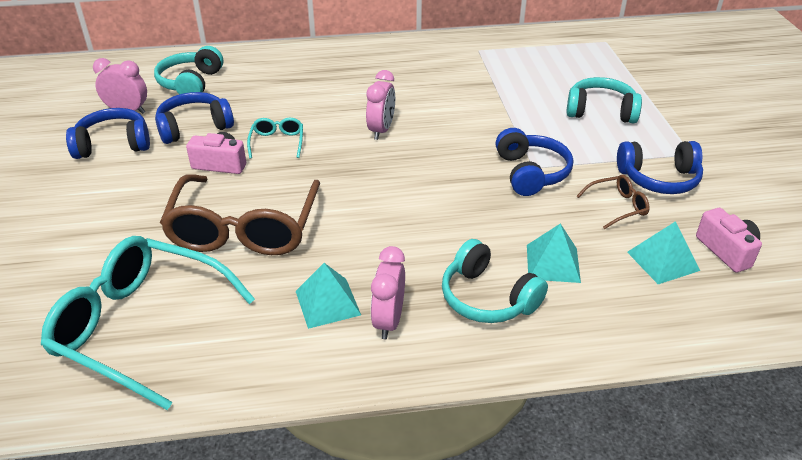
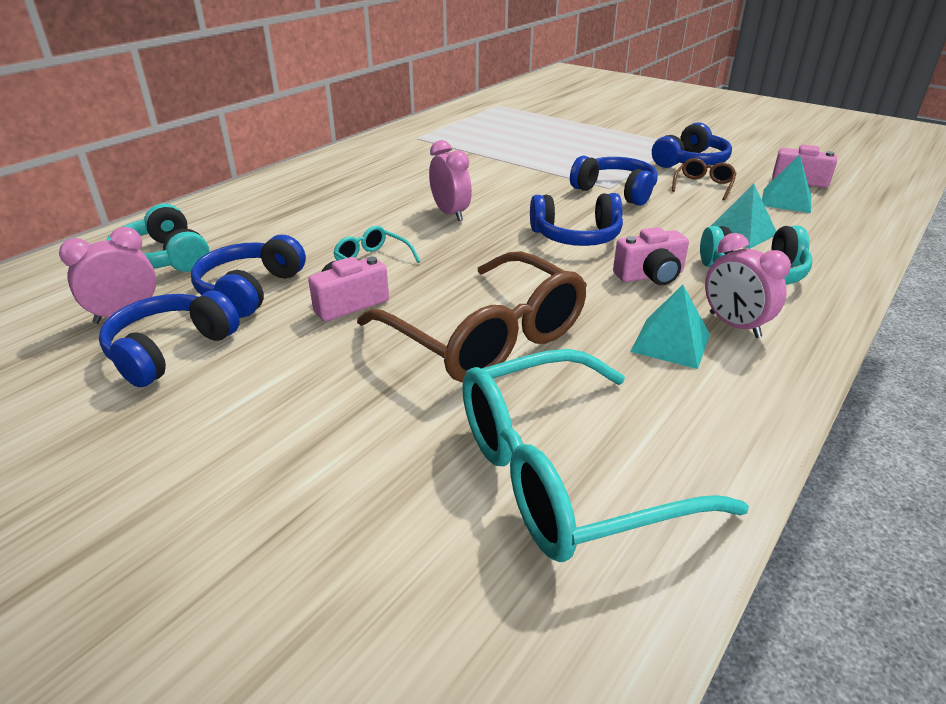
camera: 45 degrees left, 5 degrees down
(411, 253) = (650, 276): none -> pink camera
(425, 194) = (576, 236): none -> blue headphones
(600, 111) = (580, 142): turquoise headphones -> none

